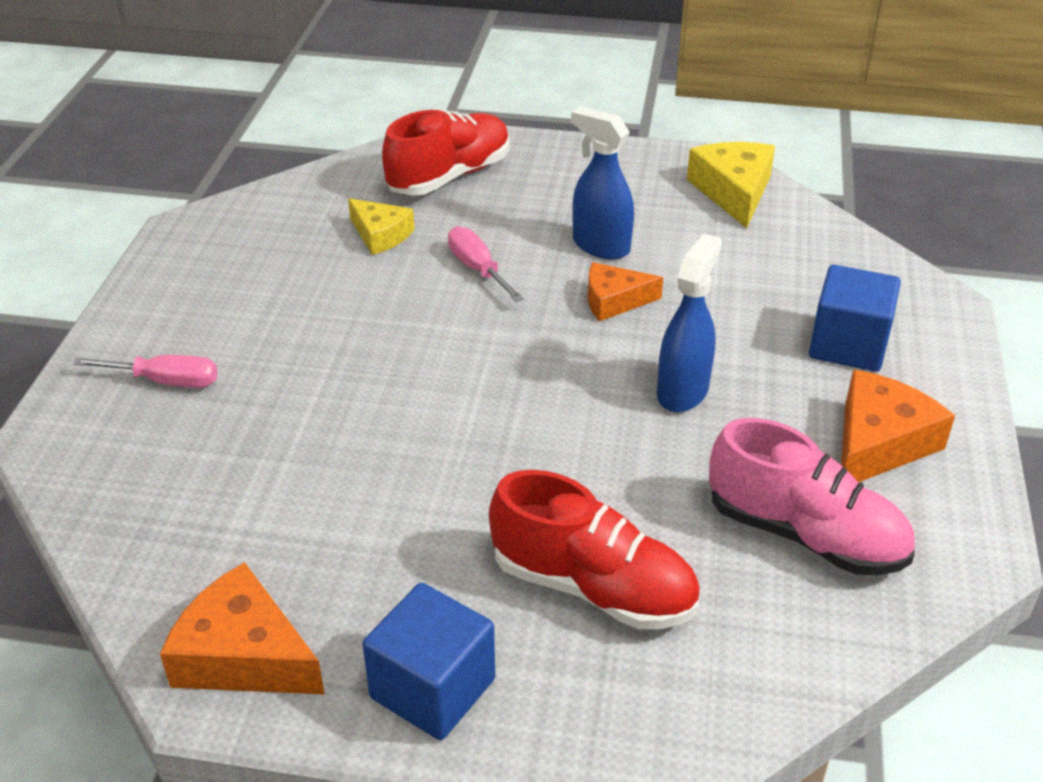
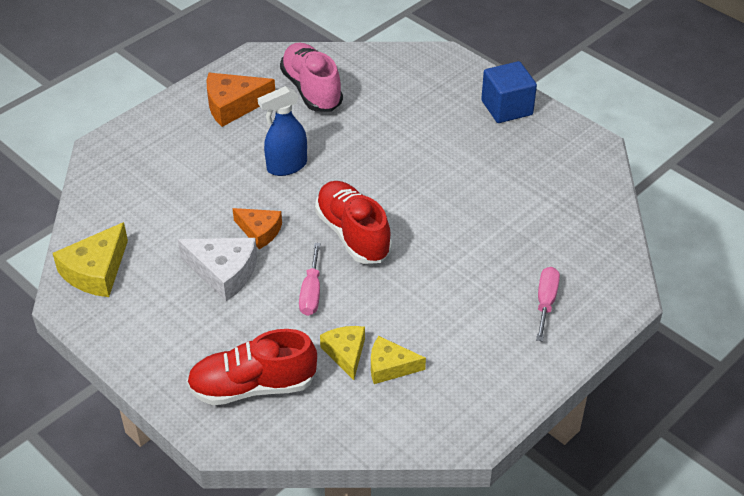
camera: 145 degrees left, 5 degrees up
(166, 381) = (546, 302): pink screwdriver -> pink screwdriver turned 60 degrees clockwise
(243, 655) = (573, 150): orange cheese -> none
(320, 243) = (390, 367): none -> yellow cheese
(593, 587) = (415, 111): red shoe -> red shoe (353, 234)
(600, 246) = (224, 272): blue spray bottle -> white cheese
(848, 345) = (180, 150): blue cube -> none

